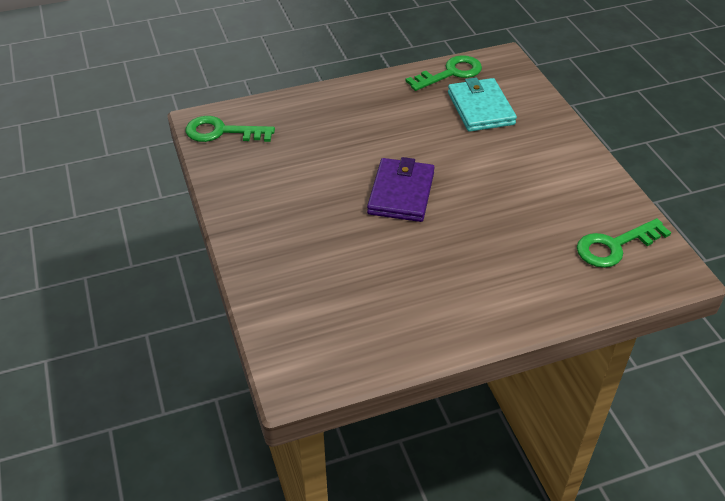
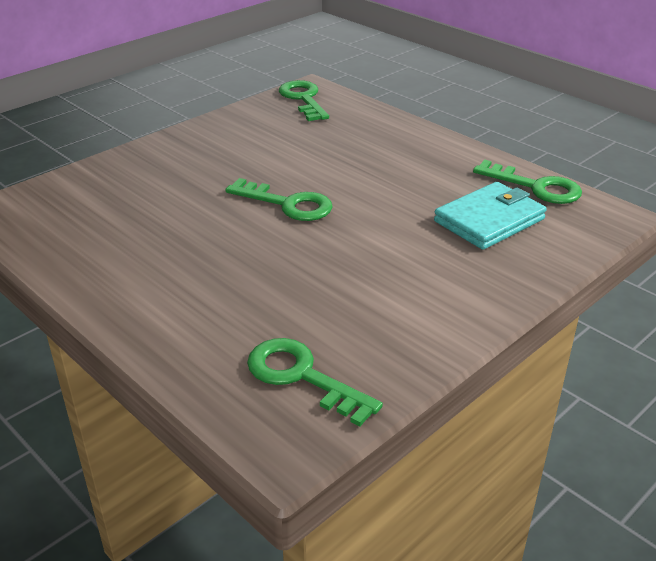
camera: 65 degrees right, 10 degrees down
(401, 193) = (288, 204): purple wallet -> green key

